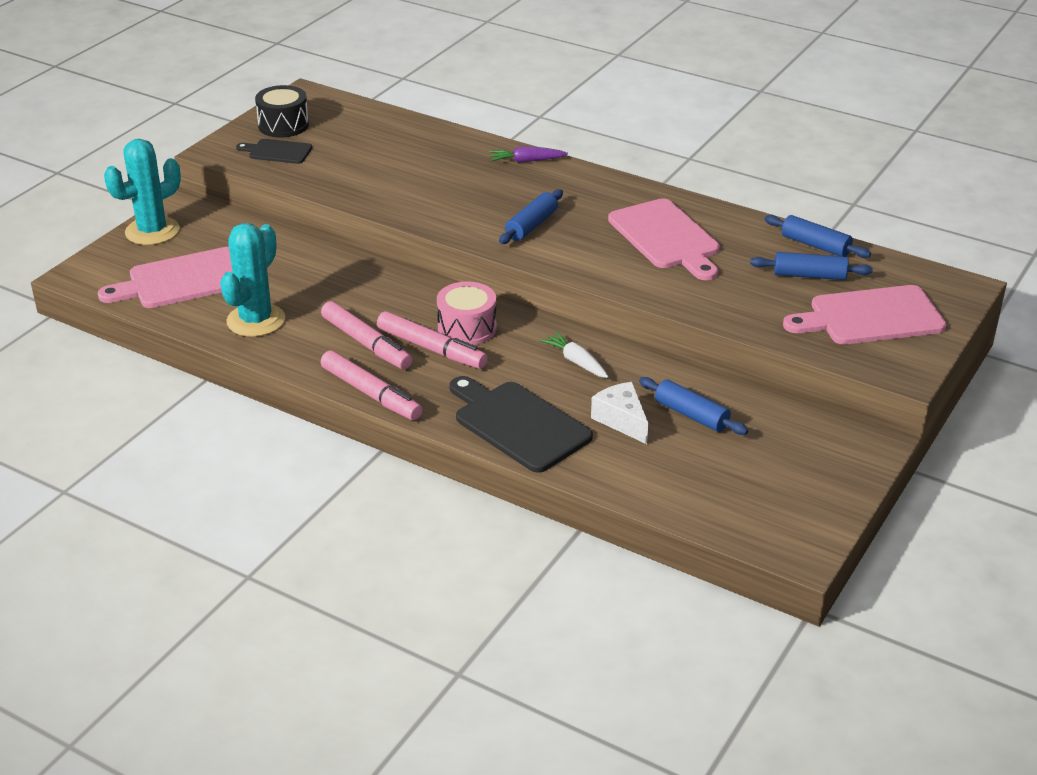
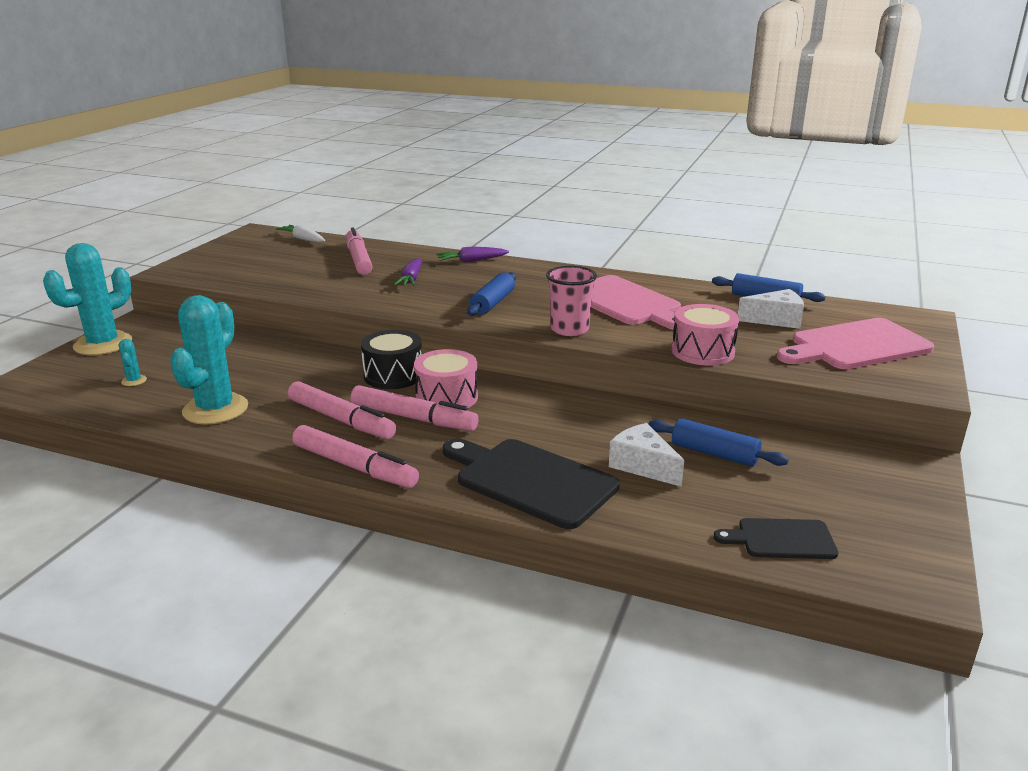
camera: 10 degrees left, 10 degrees down
(183, 280) = (134, 381): pink cutting board -> turquoise cactus
(277, 151) = (231, 268): black cutting board -> black cutting board (781, 539)
(283, 125) = (236, 251): black drum -> black drum (393, 375)
(408, 148) = (358, 259): none -> pink marker
(457, 183) = (411, 279): none -> purple carrot
(576, 361) = (571, 416): white carrot -> white carrot (303, 239)
(596, 268) = (569, 329): none -> pink cup
(714, 309) = (702, 351): none -> pink drum
(809, 275) = (776, 320): blue rolling pin -> white cheese

